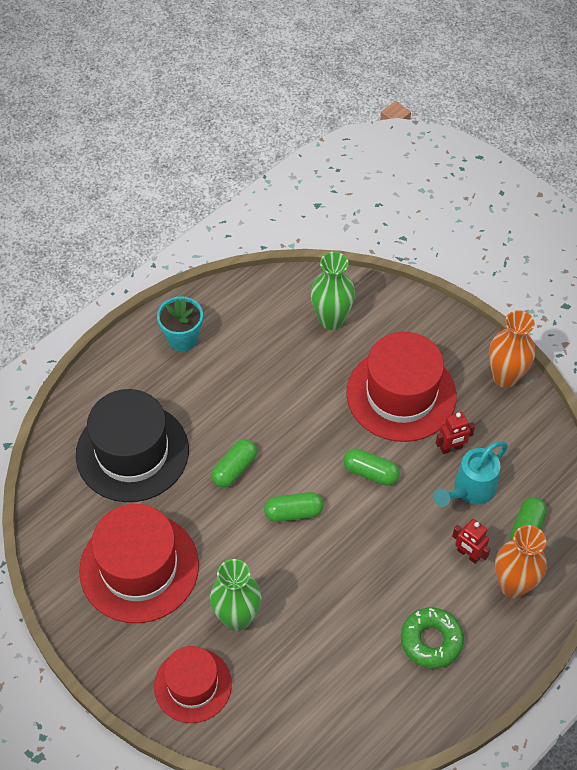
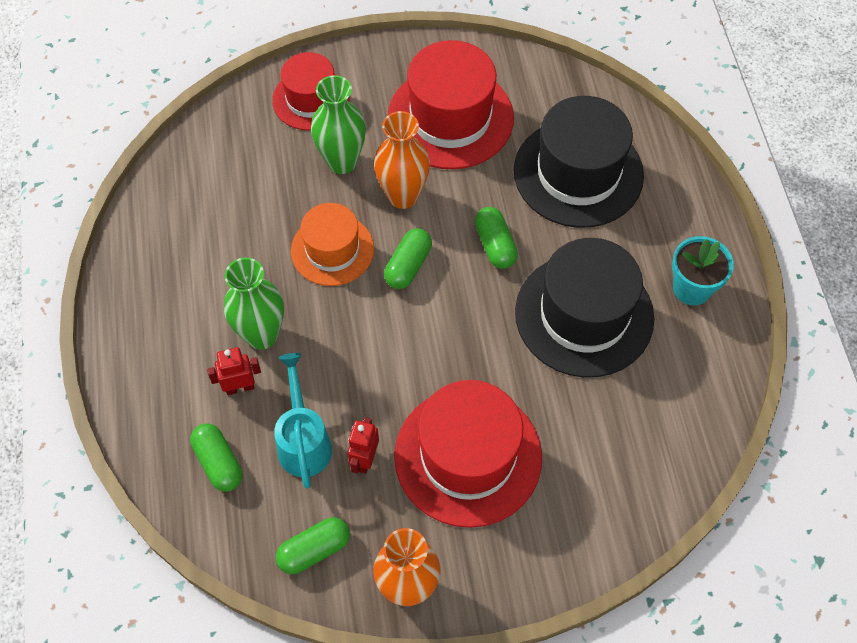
camera: 125 degrees right, 5 degrees up
(250, 387) = (584, 315): none -> black hat
(319, 570) = (332, 250): none -> orange hat
(331, 320) = (620, 451): green vase -> green vase (262, 335)
(370, 472) = (397, 361): green capsule -> green capsule (314, 550)
(431, 641) = (189, 295): green donut -> none
(513, 585) = (176, 404): orange vase -> orange vase (403, 196)

